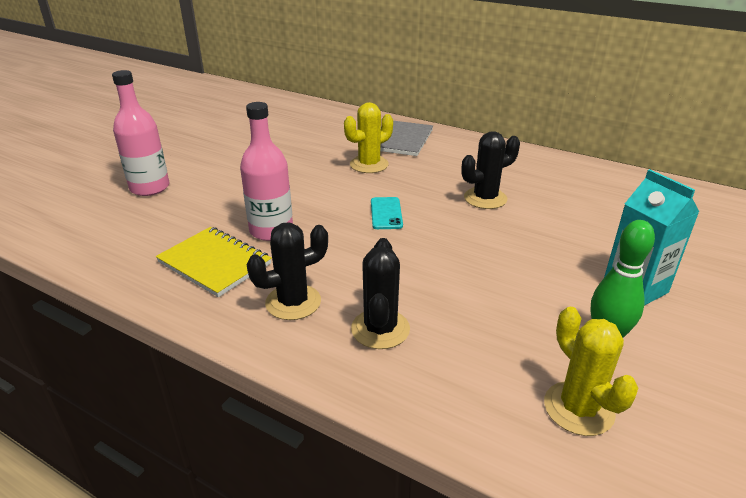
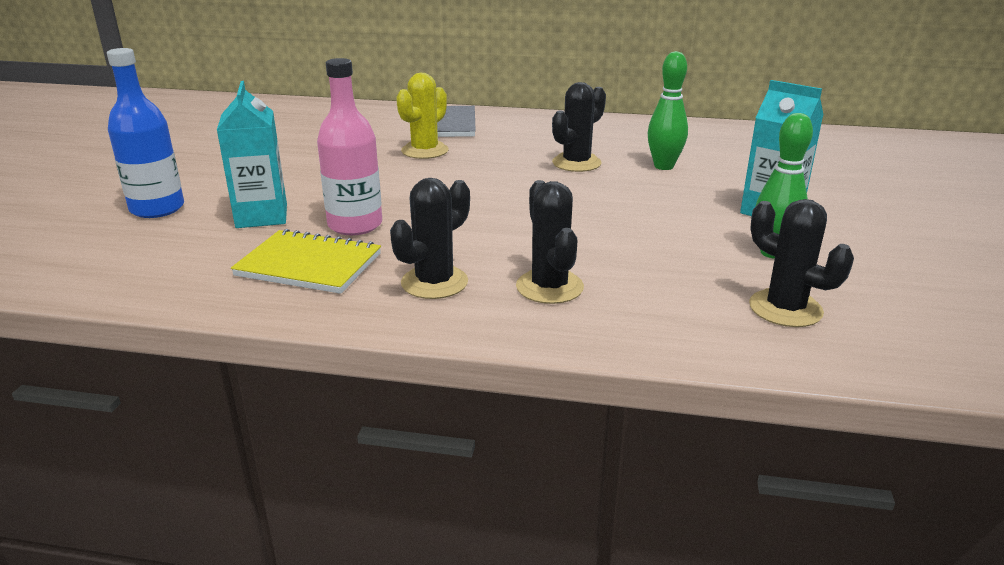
camera: 20 degrees left, 5 degrees down
(150, 188) = (157, 208): pink bottle -> blue bottle
(212, 208) = (262, 216): none -> turquoise carton
(386, 213) = (479, 190): turquoise phone -> none
(561, 215) = (664, 166): none -> green bowling pin
(578, 408) = (785, 309): yellow cactus -> black cactus

